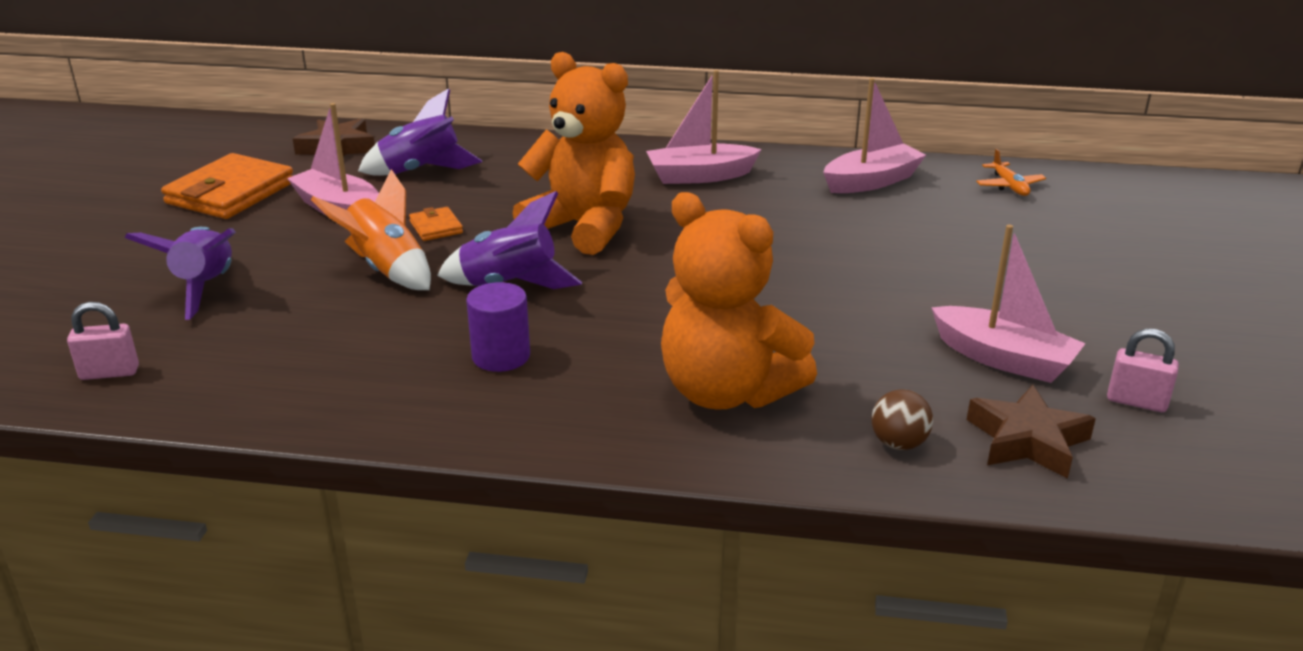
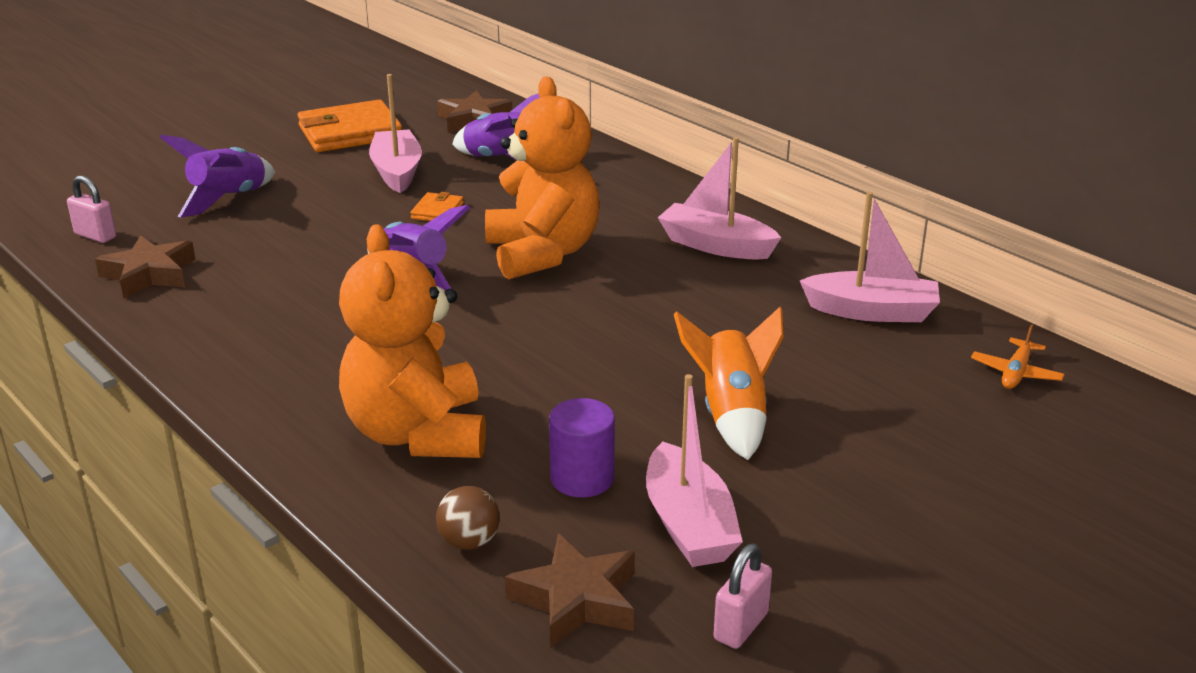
camera: 40 degrees right, 0 degrees up
(242, 381) = (149, 274): none -> brown star
(386, 270) = (352, 231): orange rocket -> orange rocket (731, 415)
(501, 356) = (317, 330): purple cylinder -> purple cylinder (582, 478)
(1136, 402) = (741, 626): pink padlock -> pink padlock turned 60 degrees clockwise

